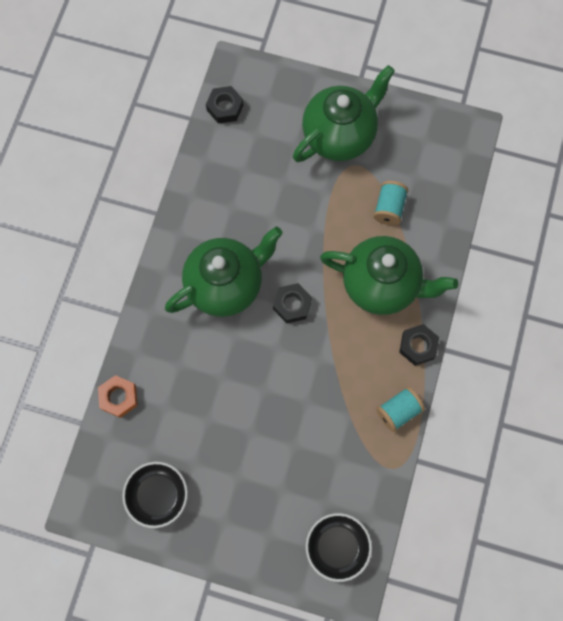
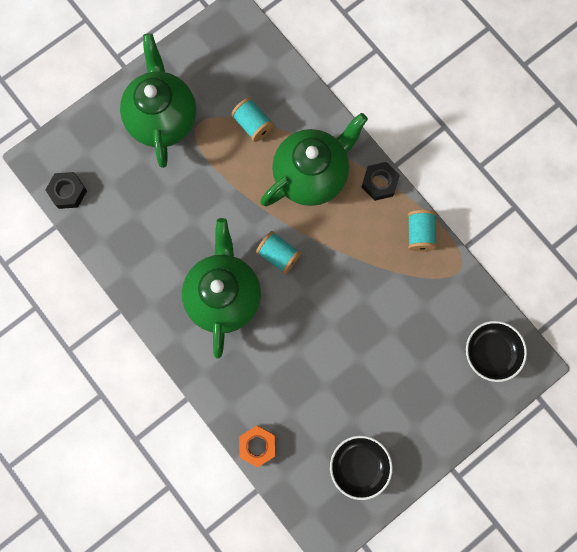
camera: 55 degrees left, 5 degrees up
(292, 305) = (278, 255): black nut -> turquoise spool

